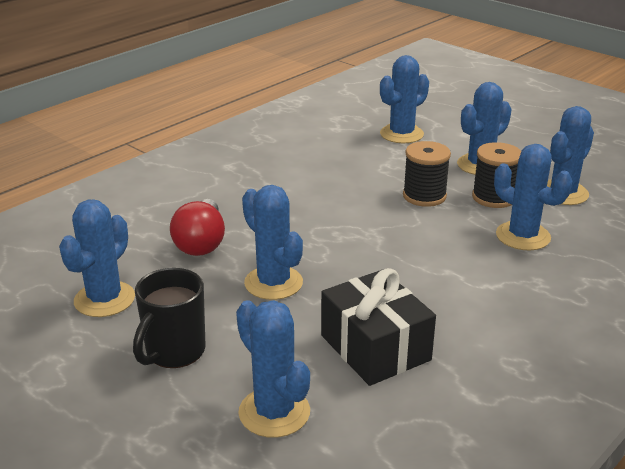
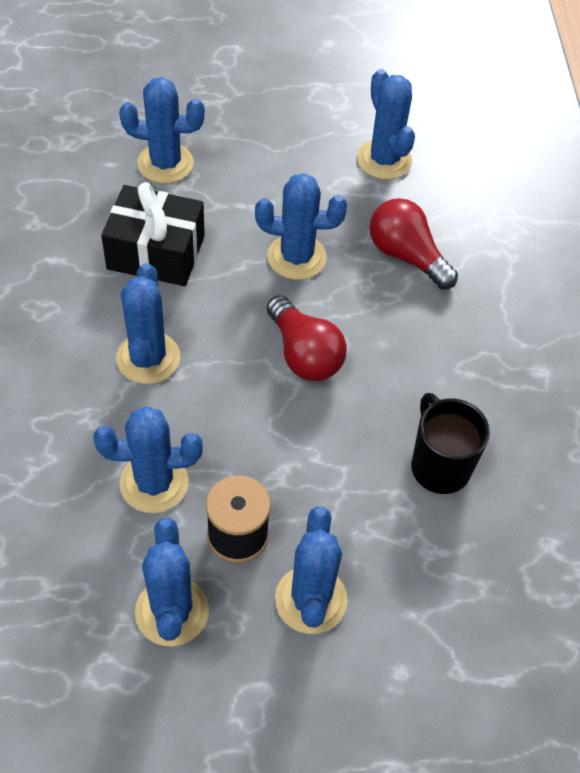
camera: 130 degrees right, 25 degrees up
(174, 352) = (279, 157): black mug -> black mug (439, 466)
(349, 237) = (304, 354): none -> red light bulb
(401, 134) = (467, 599): blue cactus -> blue cactus (148, 358)
(424, 196) = (307, 477): black spool -> none

